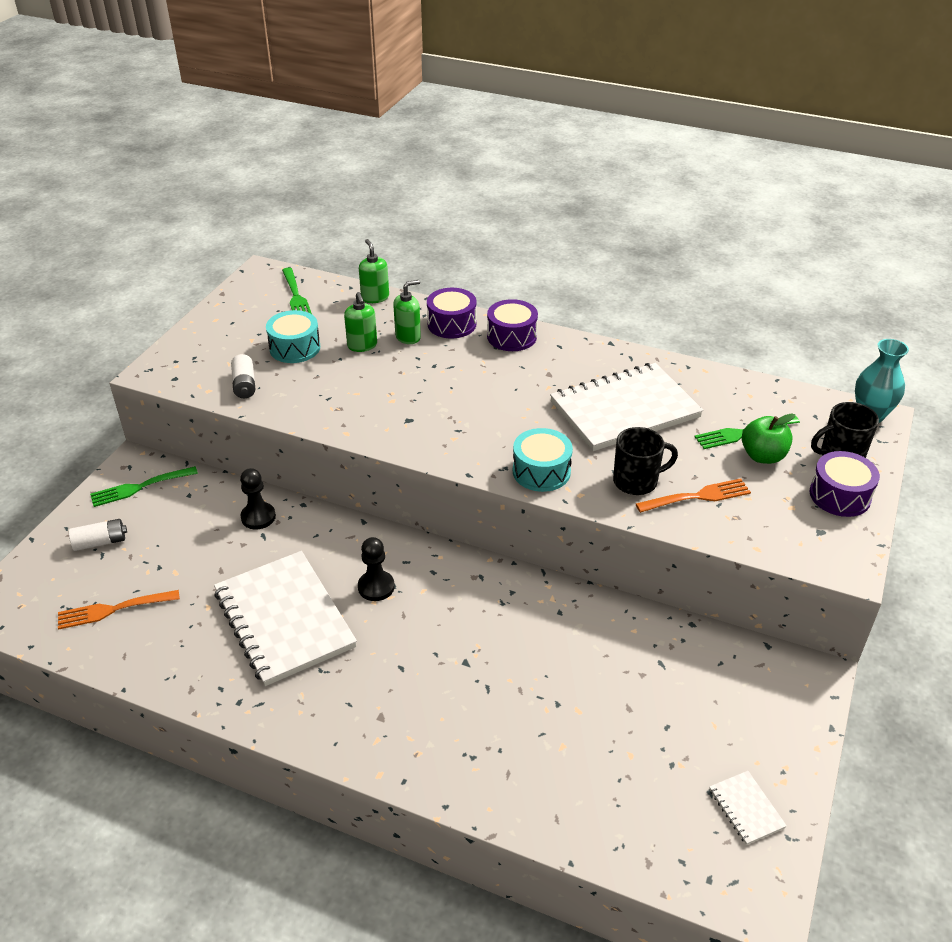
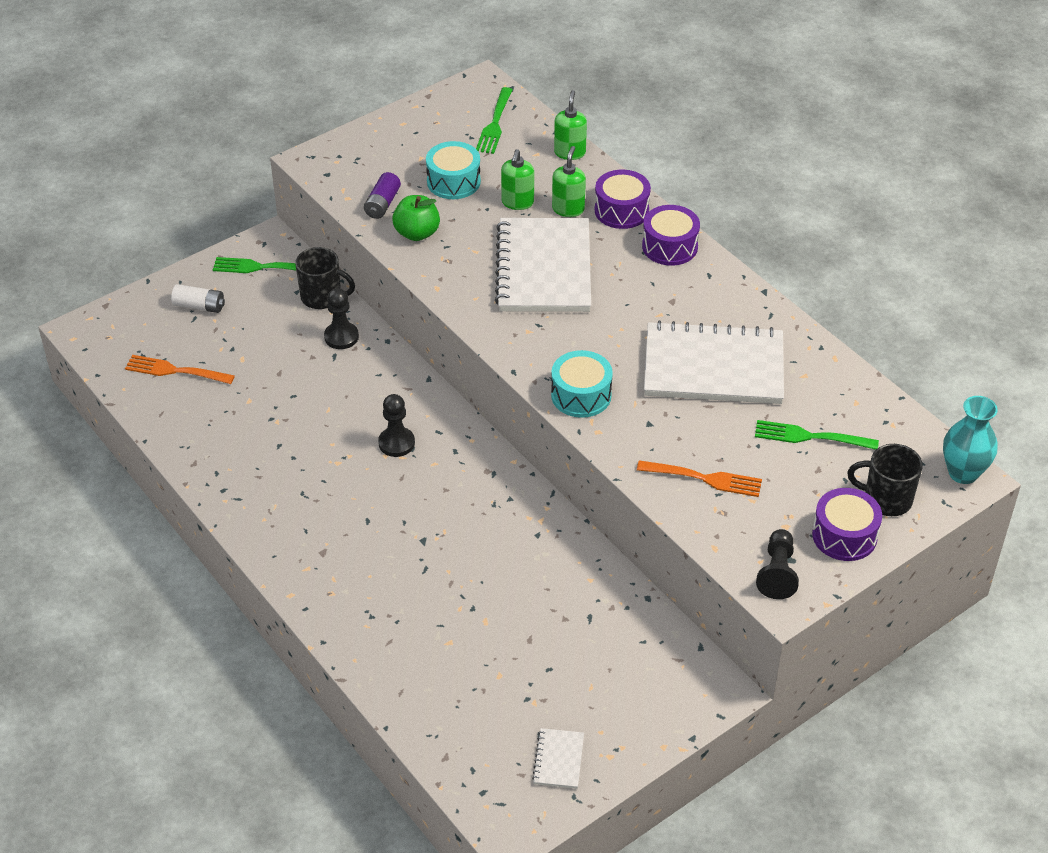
camera: 30 degrees right, 5 degrees up
(244, 385) = (382, 204): white battery -> purple battery
(284, 619) = (302, 438): white notebook -> white notebook (544, 268)
(408, 337) = (568, 209): green soap dispenser -> green soap dispenser turned 75 degrees counterclockwise
(636, 481) = (660, 441): black mug -> black mug (322, 297)
(763, 456) = (806, 467): green apple -> green apple (417, 233)
(822, 547) = (777, 573): none -> black pawn

